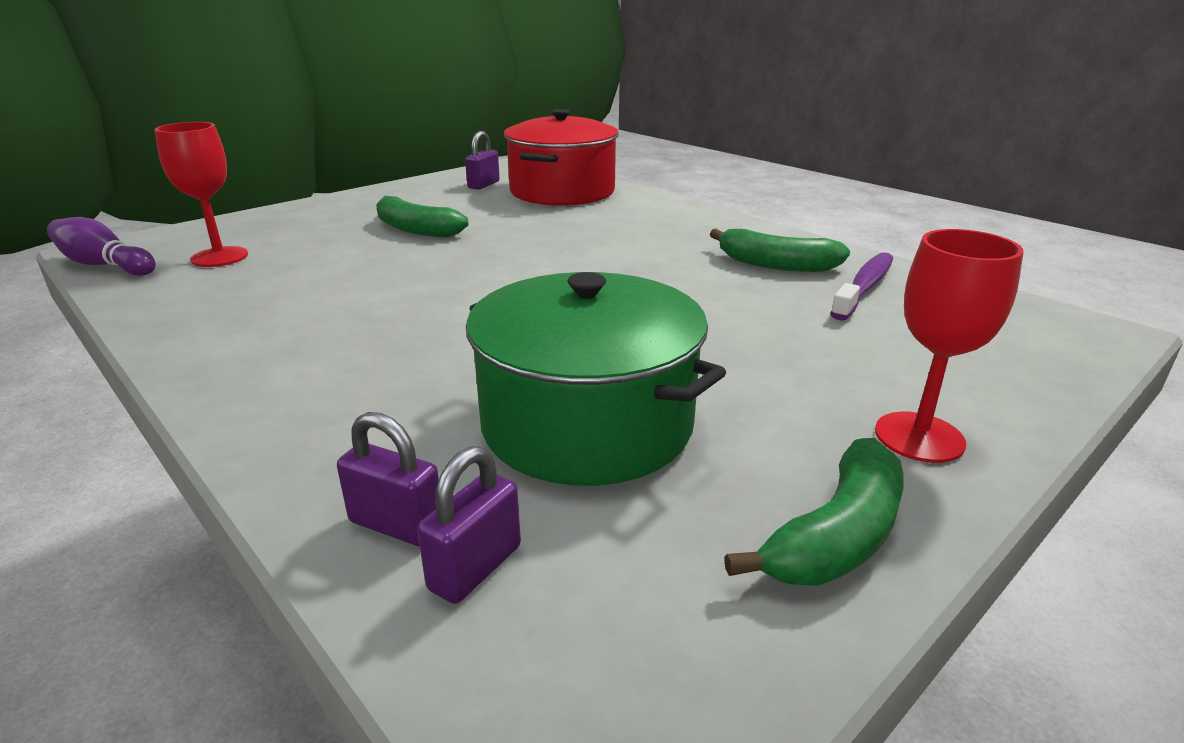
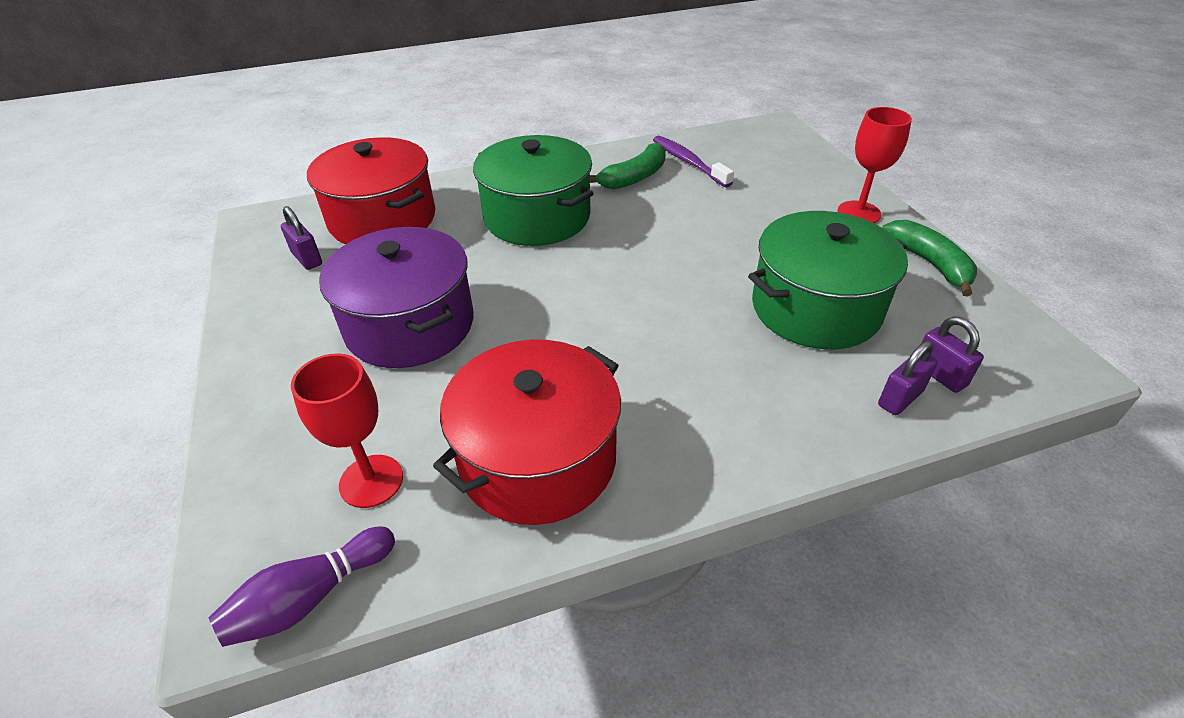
camera: 65 degrees left, 15 degrees up
(246, 306) = (537, 459): none -> red pot
(415, 229) = (410, 325): green banana -> purple pot
(630, 238) = (537, 217): none -> green pot

